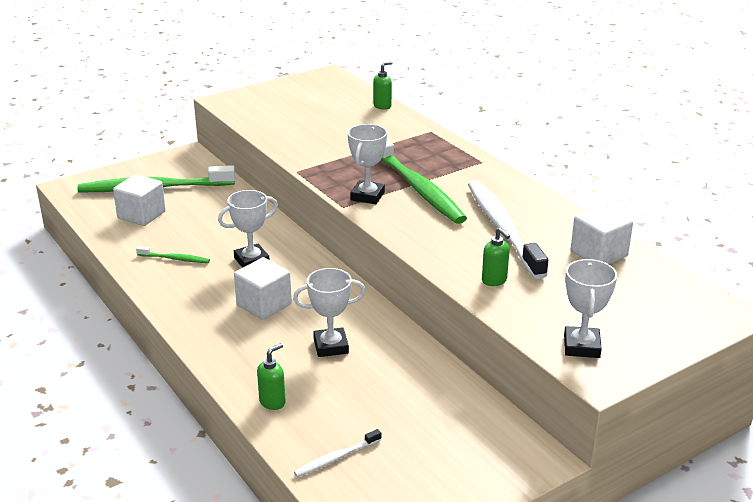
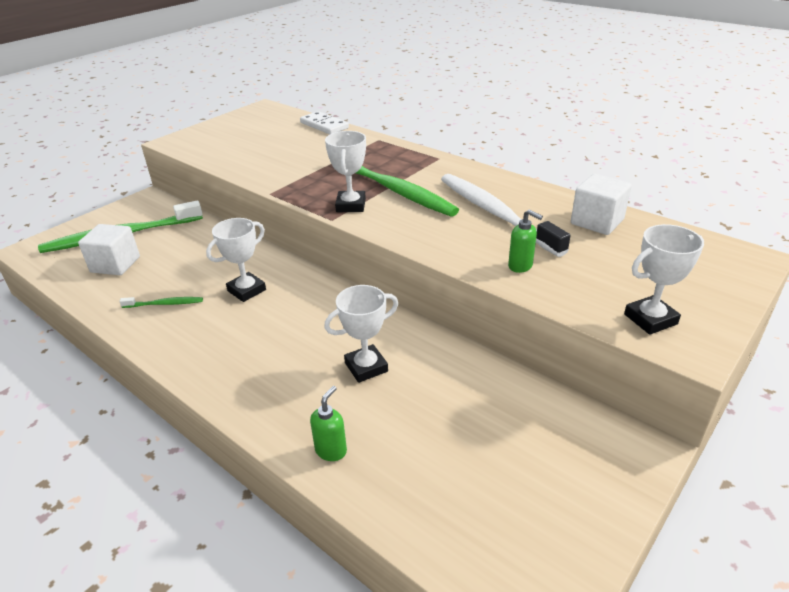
camera: 15 degrees left, 5 degrees up
(264, 305) = (277, 335): white cube -> none
(336, 458) = (433, 507): white toothbrush -> none
(382, 106) = (324, 125): green soap dispenser -> white domino
(581, 346) = (650, 319): white trophy -> white trophy turned 75 degrees clockwise

